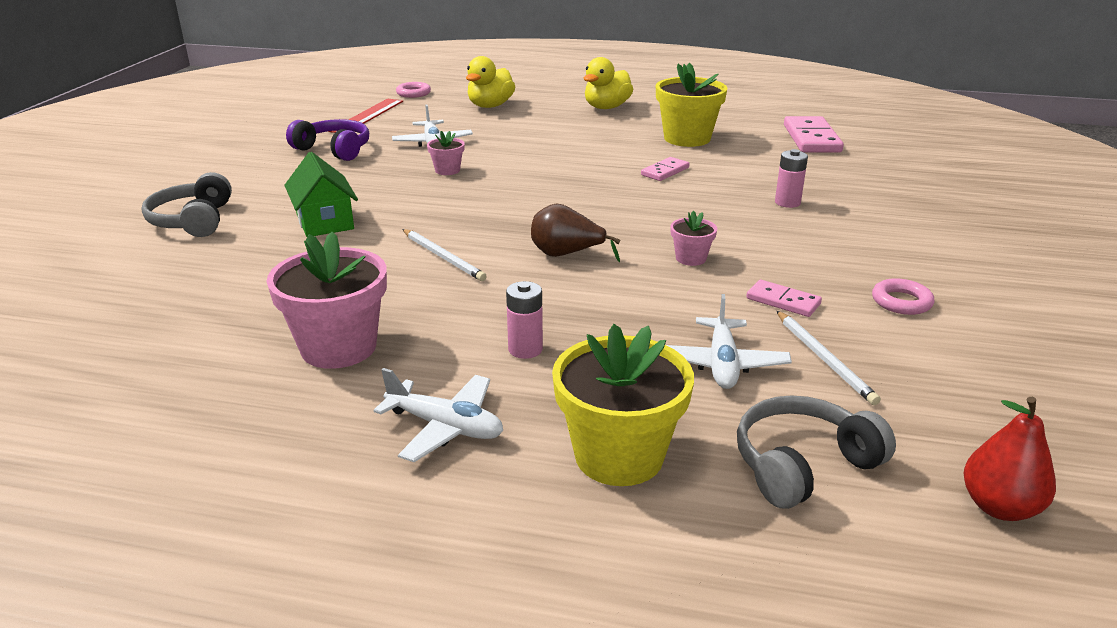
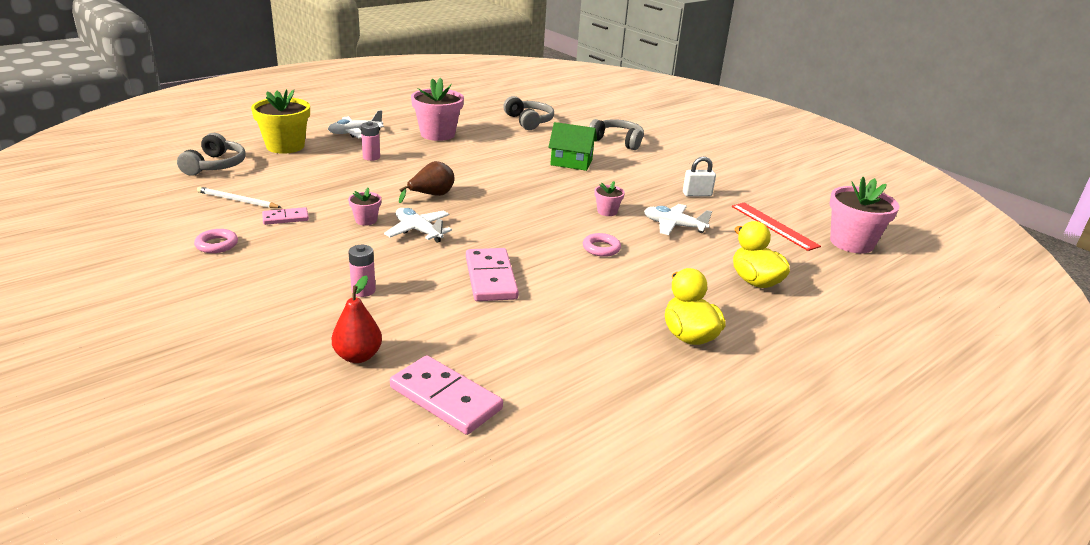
camera: 125 degrees right, 0 degrees up
(163, 303) = (529, 121): none -> grey headphones
(334, 150) = (697, 194): purple headphones -> white padlock
(361, 93) = (851, 243): none -> pink flower pot
(413, 93) = (833, 263): pink ring -> pink ring (601, 248)
(443, 257) = (481, 171): white pencil -> none
(665, 171) = (491, 278): pink domino -> pink domino, size x1.80
(687, 138) = (545, 328): yellow flower pot -> none
(722, 364) = (283, 182): white plane -> white plane (418, 231)
(999, 507) = (129, 179): red pear -> red pear (358, 356)

